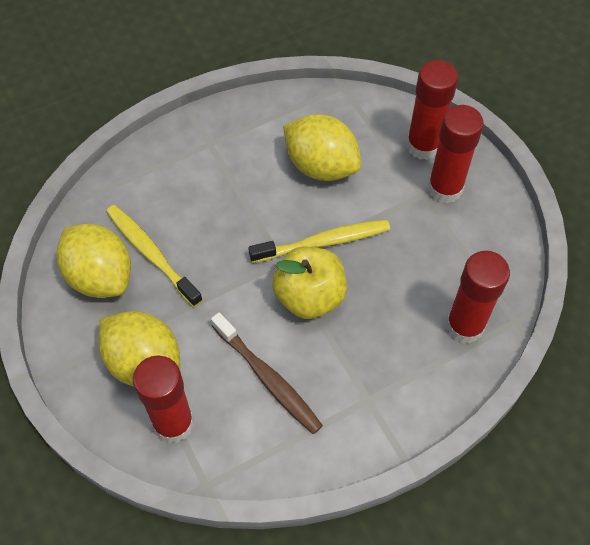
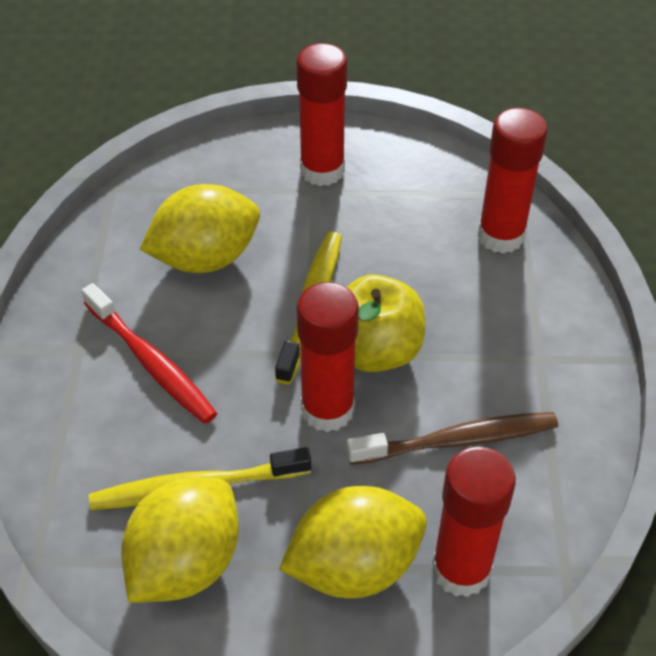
camera: 60 degrees left, 10 degrees down
(100, 276) = (185, 563): yellow lemon -> yellow lemon turned 45 degrees counterclockwise
(223, 184) = (151, 363): none -> red toothbrush
(423, 146) = (253, 161): red glue stick -> red glue stick (327, 409)

